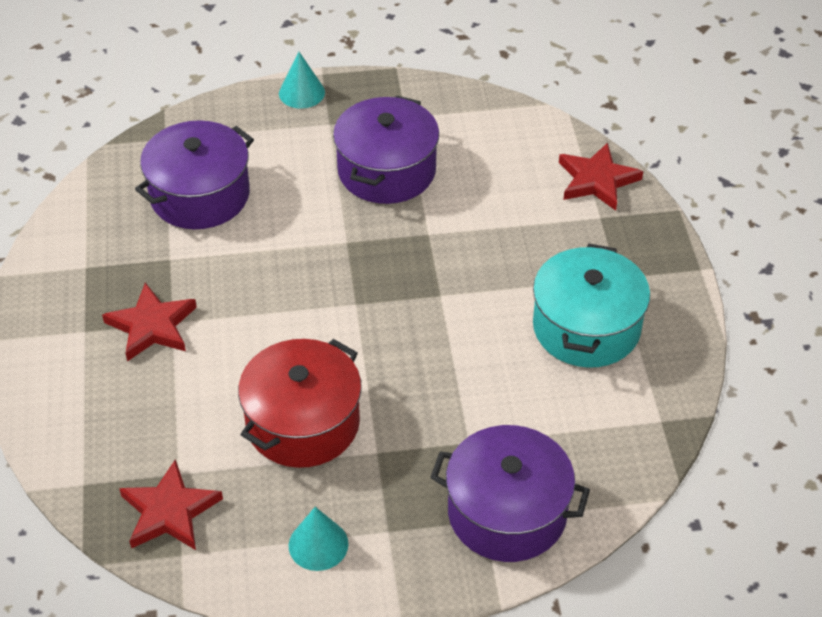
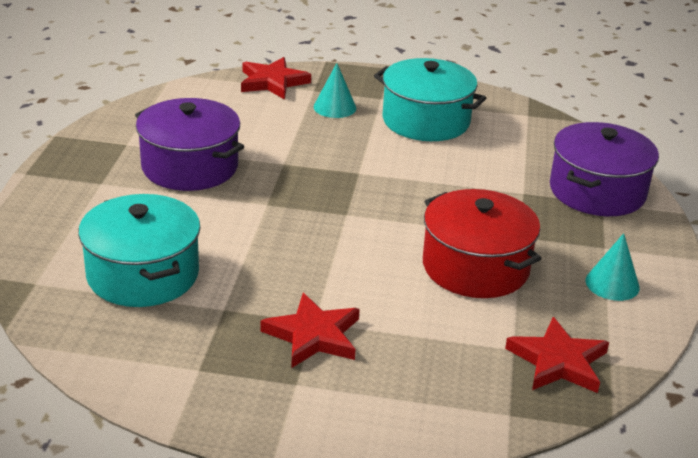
camera: 75 degrees left, 15 degrees down
(200, 195) = (143, 274): purple pot -> turquoise pot
(301, 93) = (42, 189): turquoise cone -> turquoise cone (334, 107)

